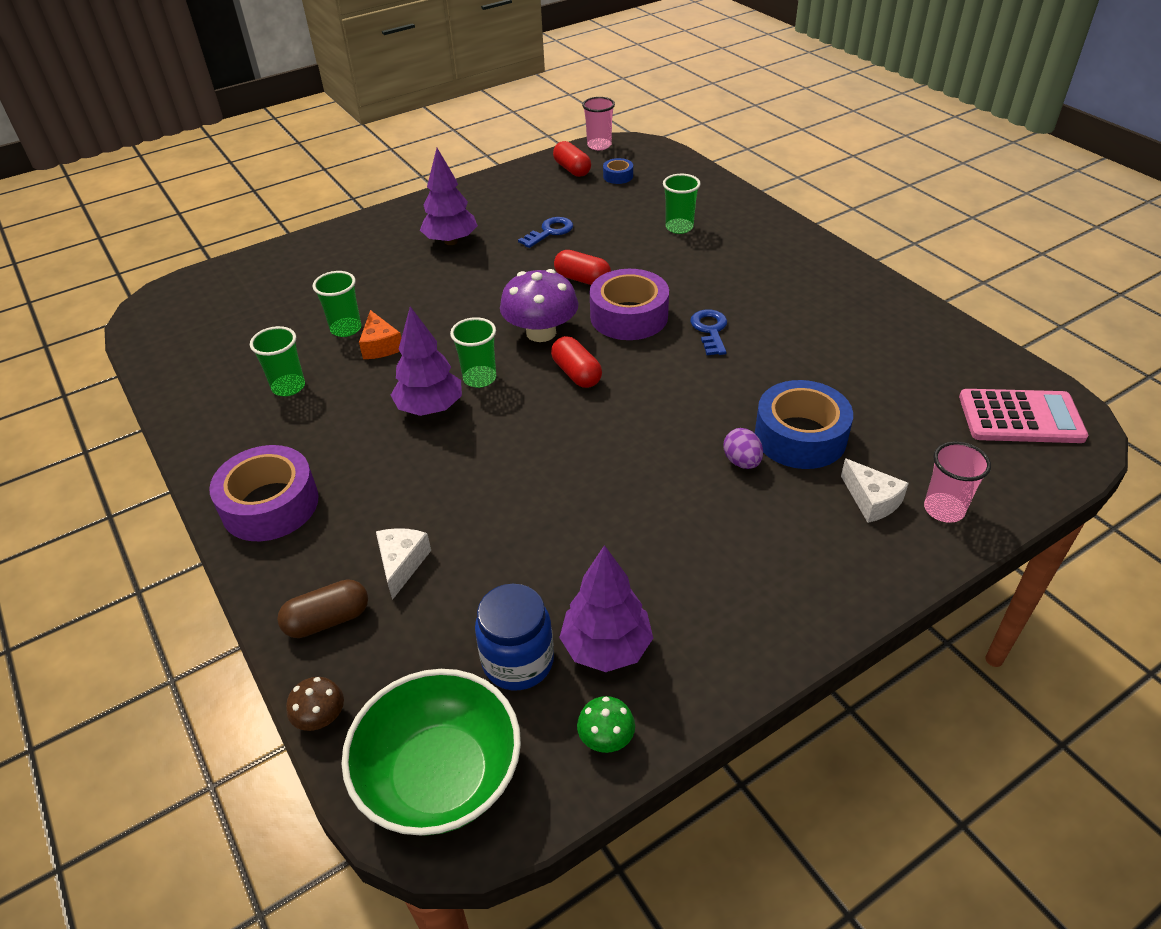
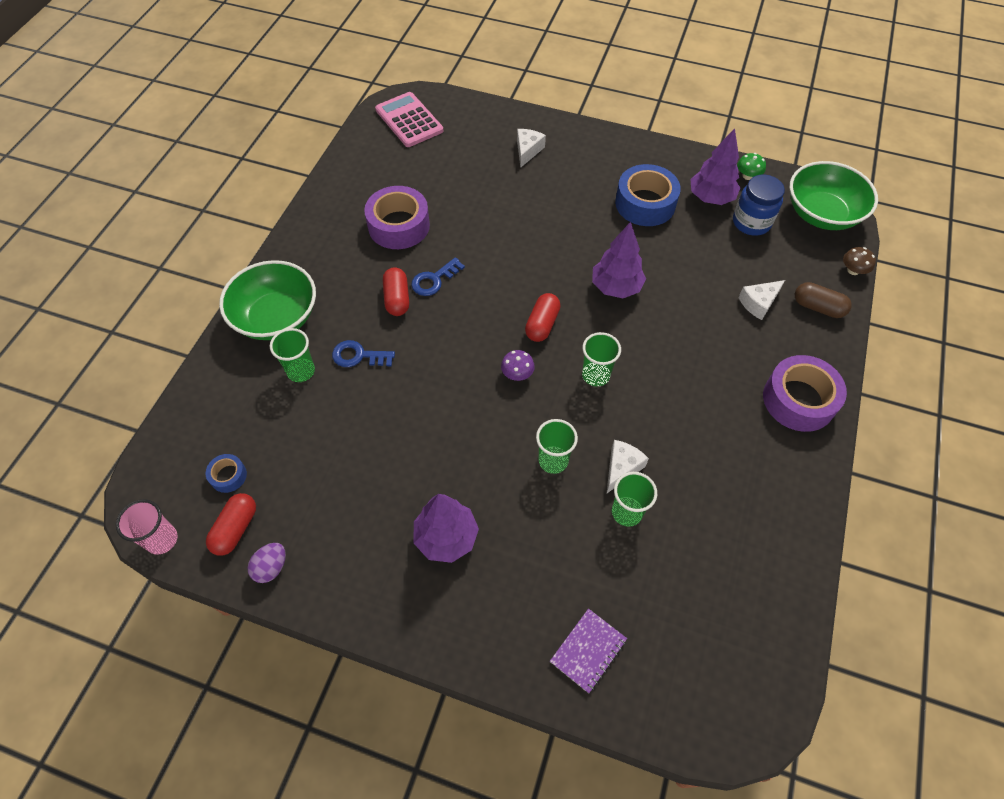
camera: 130 degrees left, 15 degrees up
(288, 387) = (715, 490): green cup -> green cup (553, 461)
(295, 265) = (588, 651): none -> purple notebook
(380, 346) = (622, 468): orange cheese -> white cheese
(430, 408) = (648, 381): purple tree -> purple tree (616, 287)
(541, 332) = (517, 374): purple mushroom -> purple mushroom, size x0.49
(550, 232) = (373, 465): blue key -> blue key (358, 356)
(582, 279) = (429, 391): red capsule -> red capsule (397, 299)
(629, 316) = (454, 333): purple tape -> purple tape (399, 226)
(742, 462) = (546, 208): purple egg -> purple egg (271, 567)
(754, 232) = (276, 317): none -> green bowl
(800, 436) = (503, 194): blue tape -> blue tape (645, 203)
(944, 509) = (509, 126): pink cup -> none

